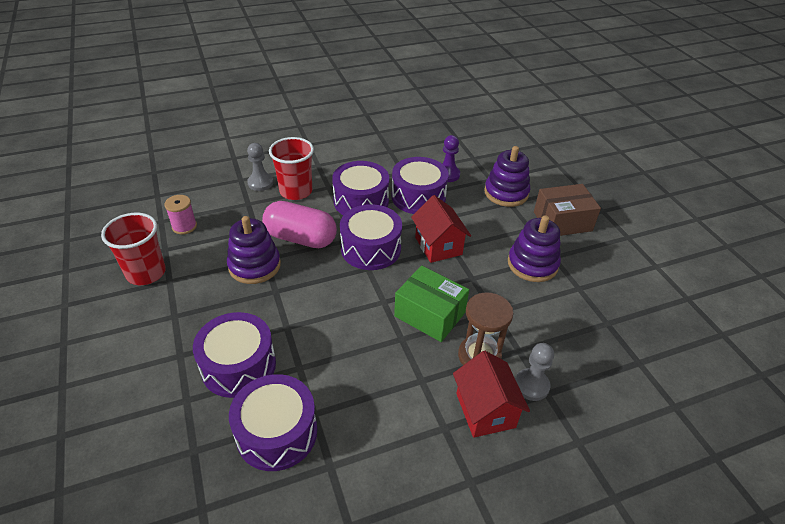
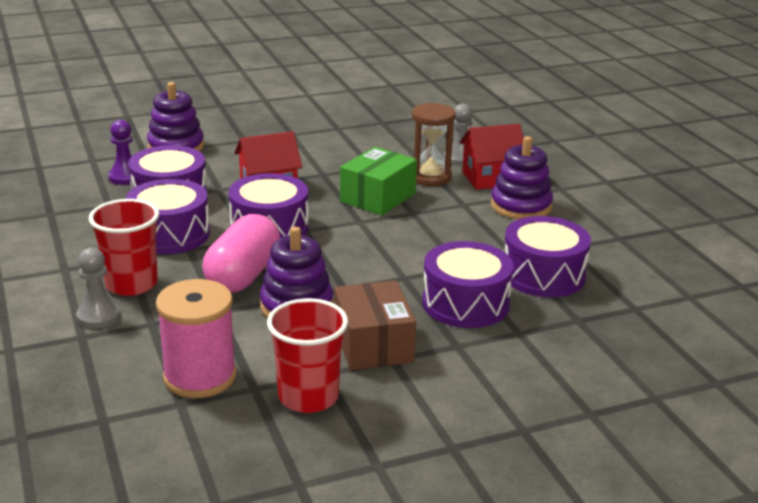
camera: 90 degrees left, 15 degrees down
(184, 226) = (200, 377): pink spool -> pink spool, size x1.78
(532, 264) = (303, 144): purple stacking toy -> purple stacking toy (521, 206)
(562, 221) = (235, 124): brown box -> brown box (373, 344)

